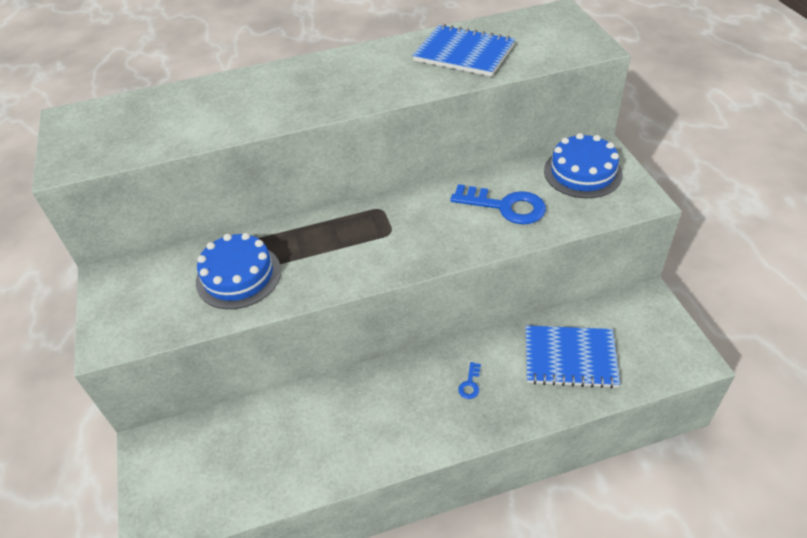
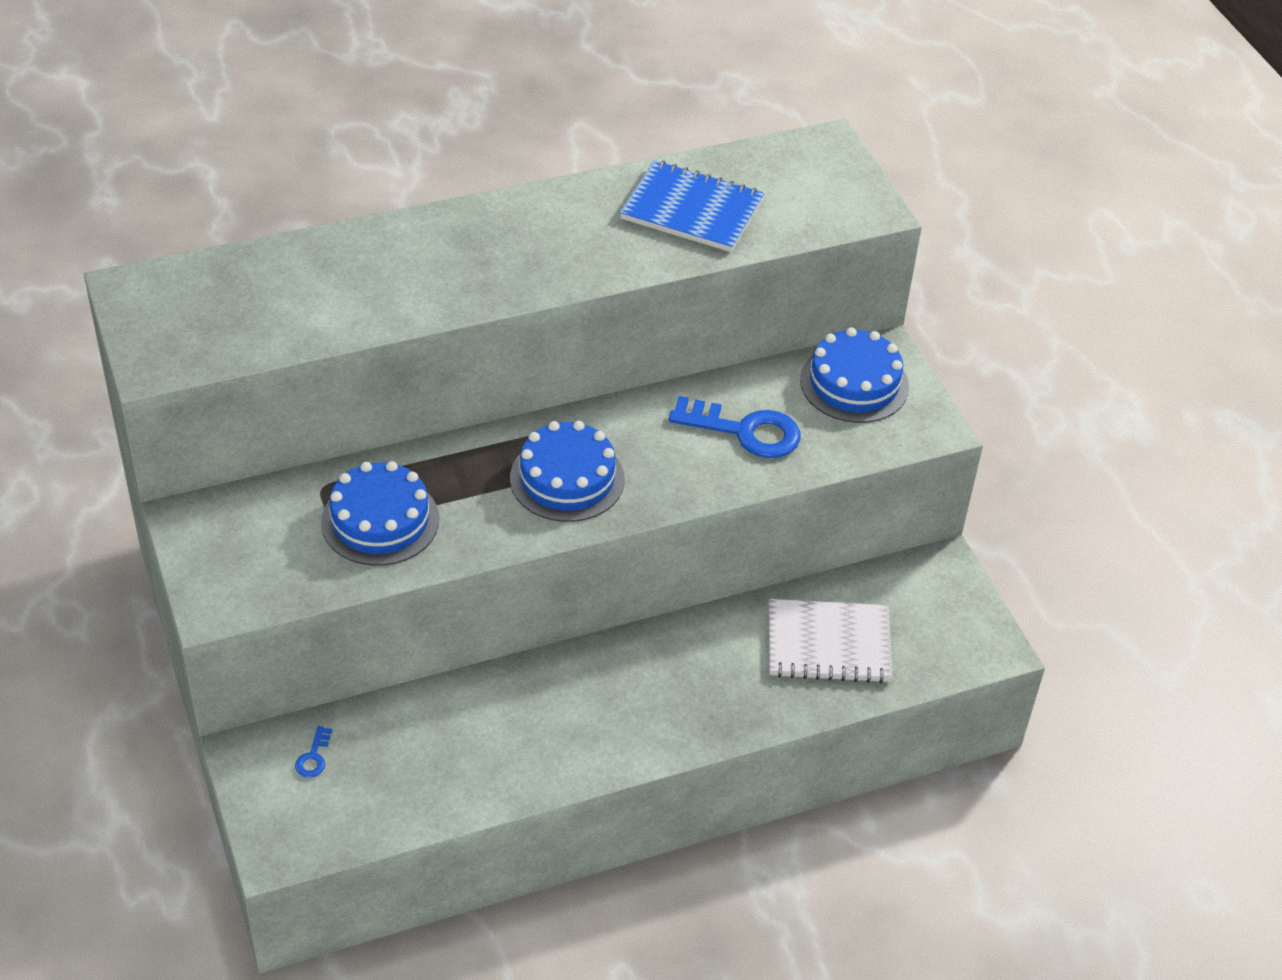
camera: 10 degrees left, 0 degrees up
(376, 243) = (567, 479): none -> blue cake
(470, 384) = (692, 676): blue key -> blue key (313, 757)
(570, 358) = (828, 644): blue notebook -> white notebook

